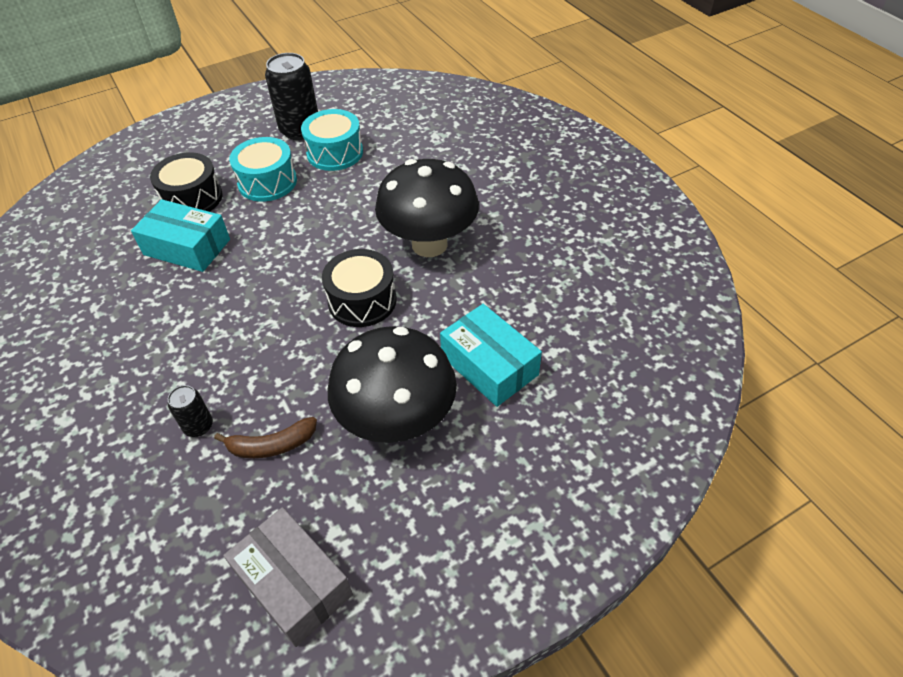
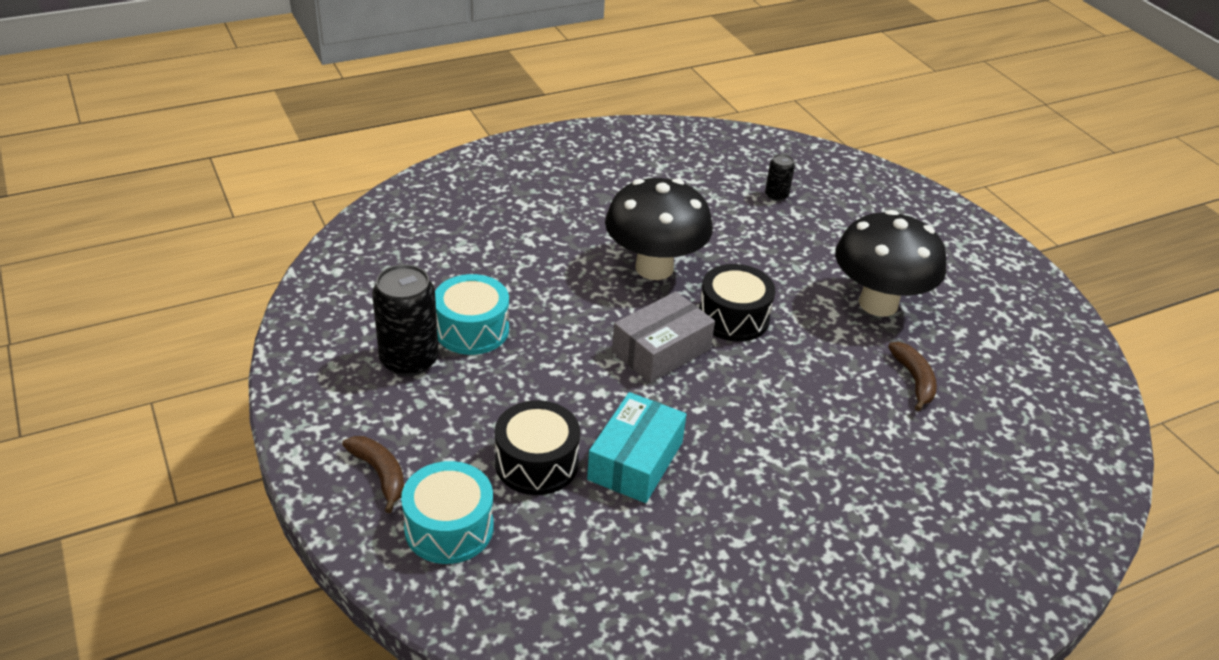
camera: 90 degrees left, 10 degrees down
(192, 135) = (380, 474): none -> brown banana
(198, 426) = (900, 431): black can -> black can (776, 195)
(267, 182) = (518, 390): turquoise drum -> turquoise drum (449, 528)
(293, 584) = (1037, 366): grey box -> grey box (661, 350)
(489, 365) = (813, 248): turquoise box -> none

